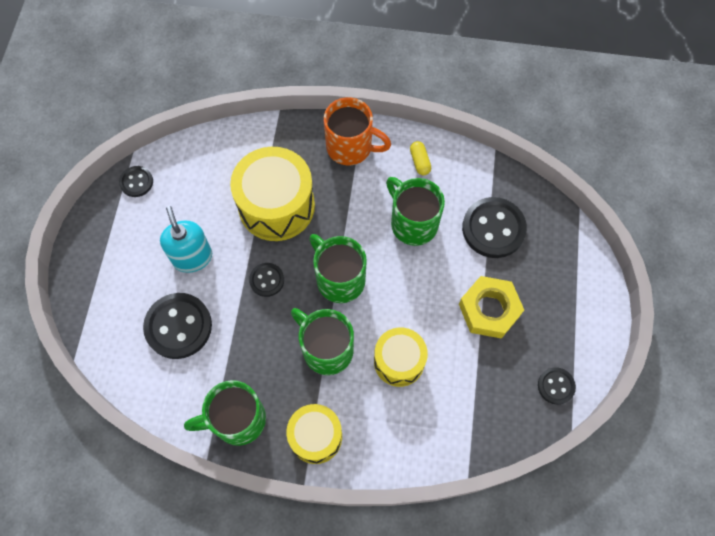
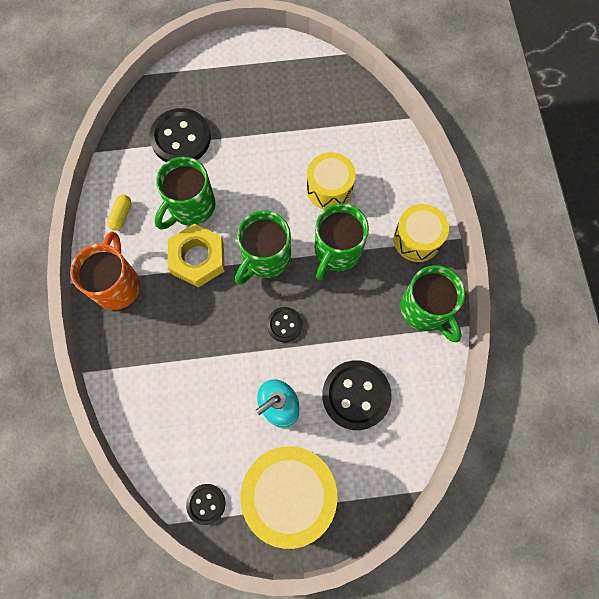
camera: 105 degrees left, 5 degrees up
(276, 206) = (201, 340): yellow drum -> yellow drum (290, 493)
(419, 162) = (121, 215): yellow capsule -> yellow capsule turned 45 degrees counterclockwise
(489, 310) = (261, 128): yellow nut -> yellow nut (198, 258)
(556, 386) = (314, 69): black button -> none

